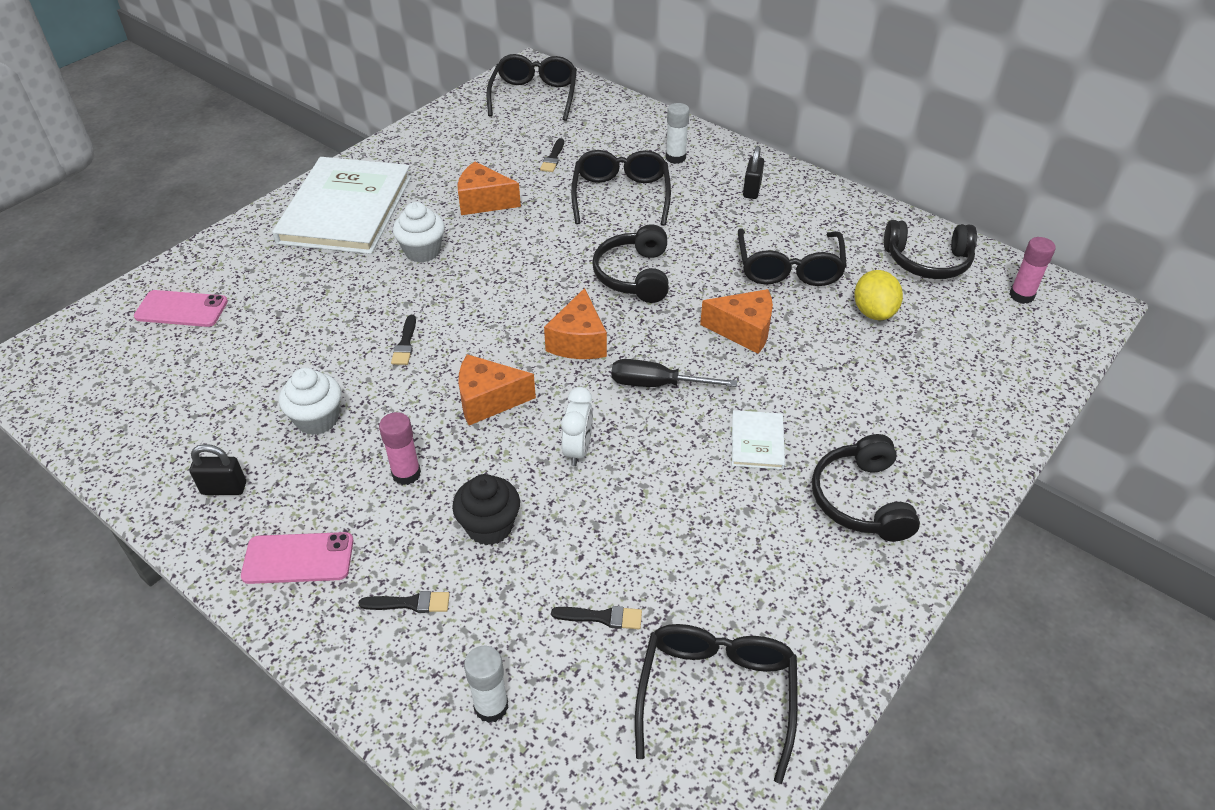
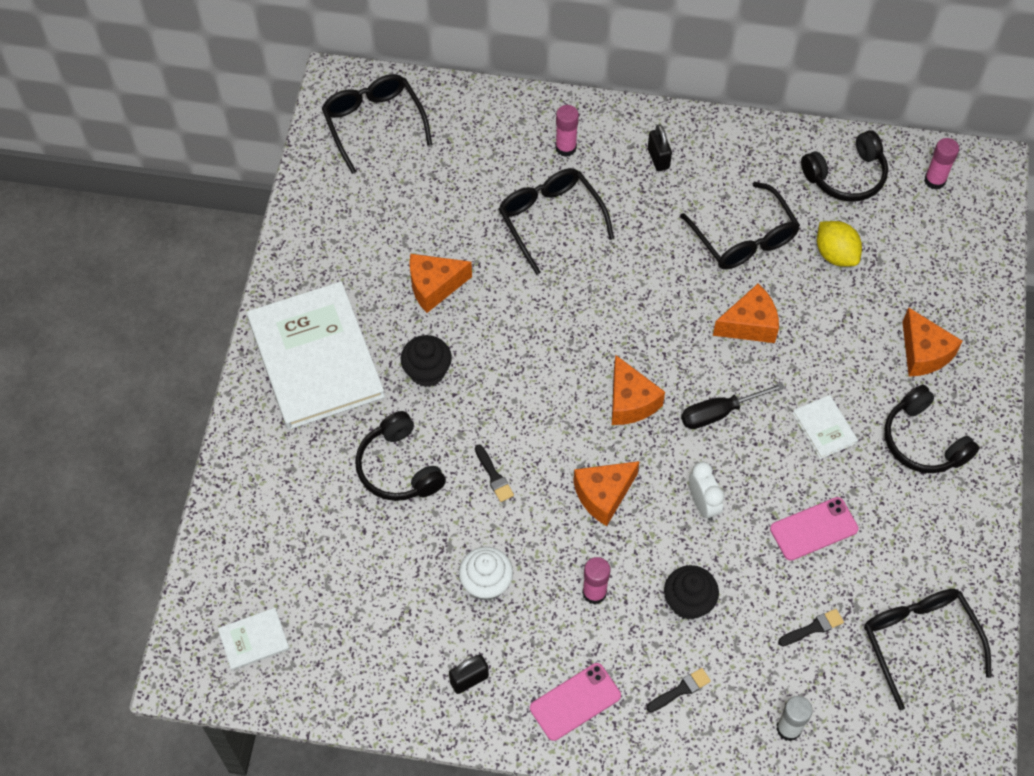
camera: 30 degrees left, 15 degrees up
(90, 370) = (254, 640): none -> white book
(181, 309) = (271, 541): pink phone -> pink phone (813, 529)
(422, 251) = (427, 372): white cupcake -> black cupcake
(553, 158) = (455, 201): black brush -> none
(634, 275) = (625, 309): black headphones -> black headphones (398, 468)
(675, 158) = (565, 148): white glue stick -> pink glue stick
(915, 424) = (923, 353): none -> orange cheese

